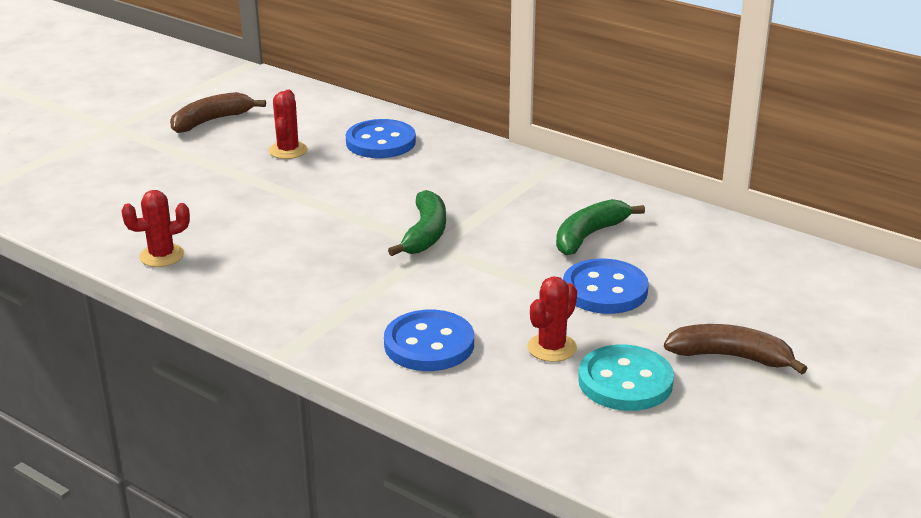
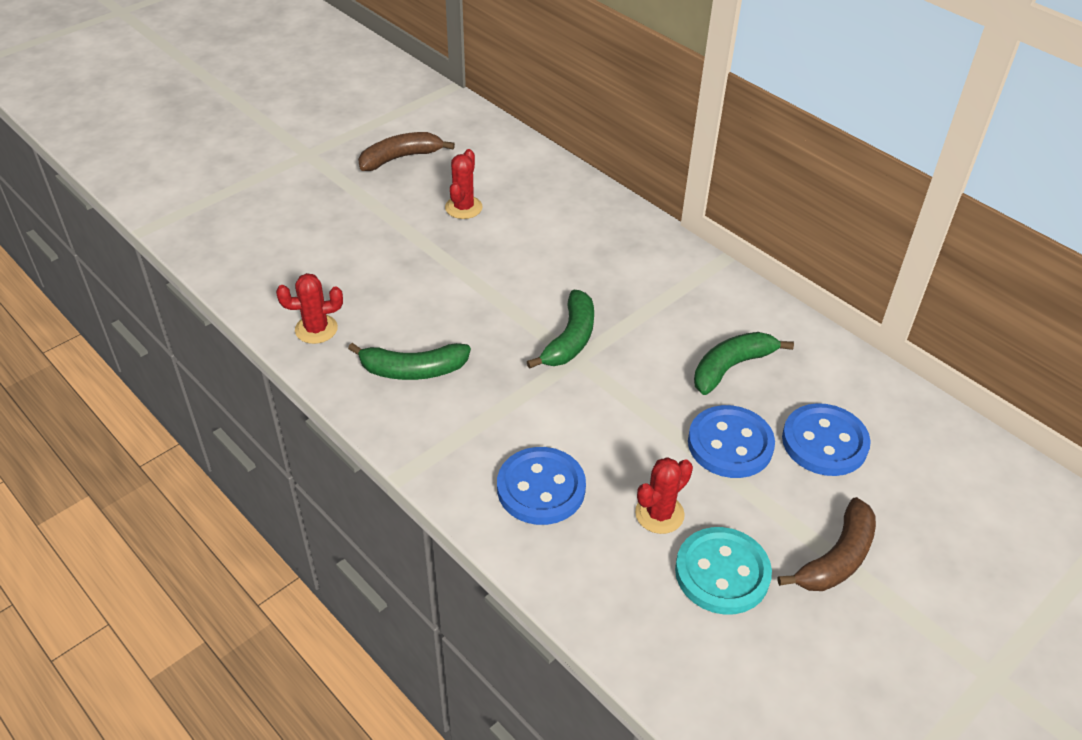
camera: 10 degrees right, 15 degrees up
(272, 274) = (413, 370): none -> green banana
(380, 142) = (554, 209): blue button -> blue button (824, 442)
(730, 357) = (836, 558): brown banana -> brown banana turned 105 degrees clockwise

